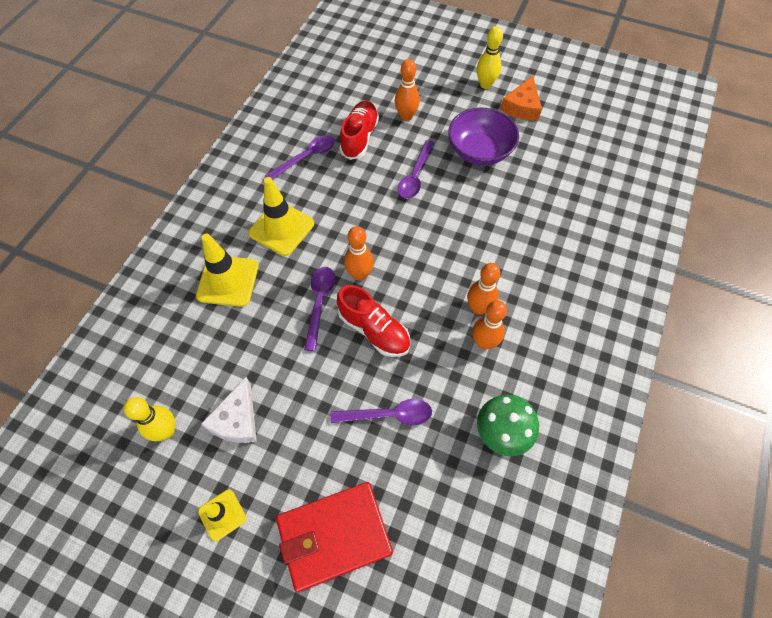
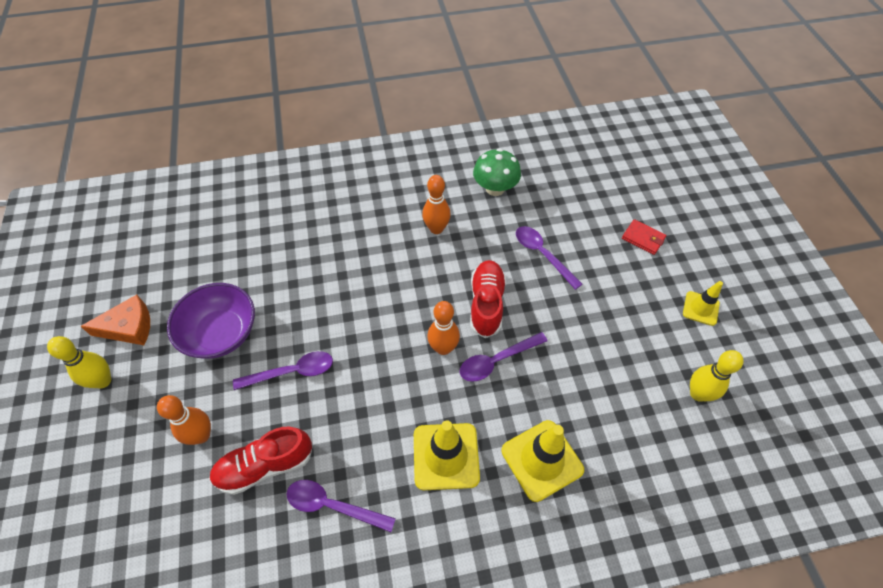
camera: 125 degrees left, 5 degrees down
(237, 419) = (640, 349): white cheese -> none
(334, 536) = (643, 238): red wallet -> red wallet, size x0.47
(478, 308) = (408, 246): orange bowling pin -> none

